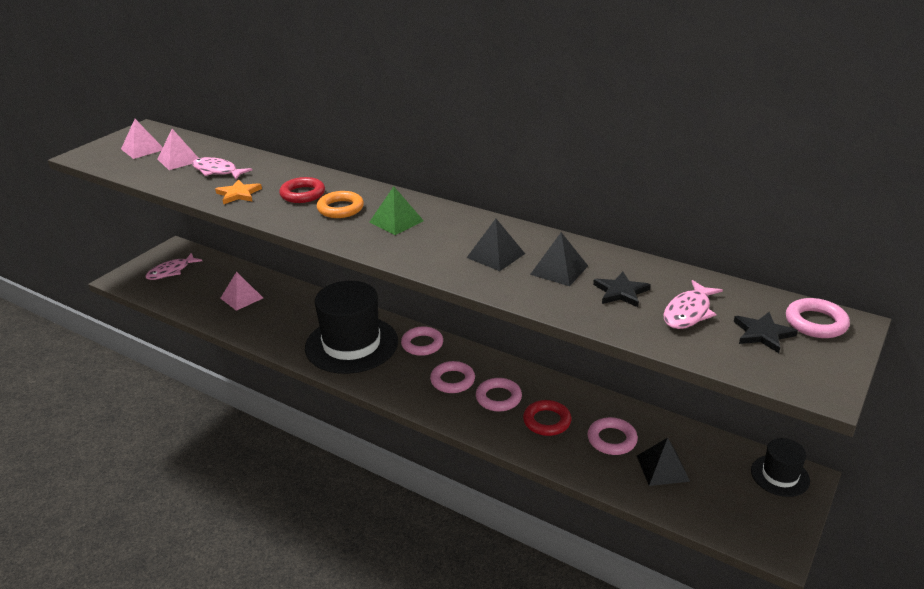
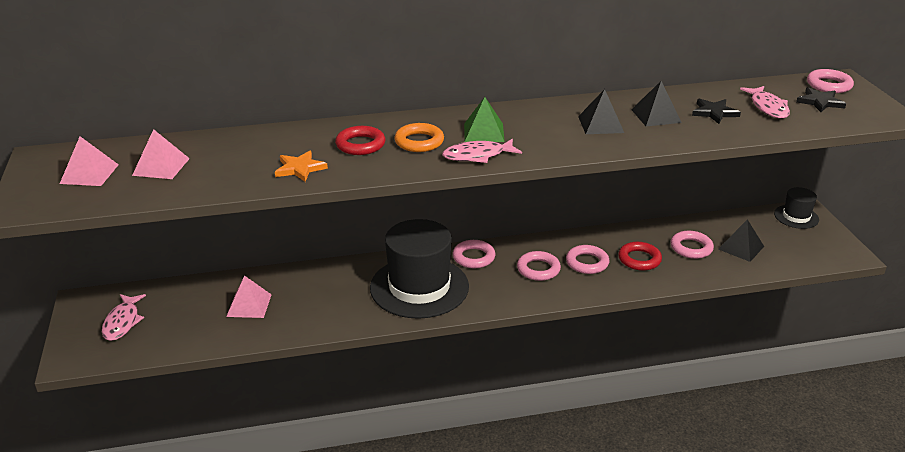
camera: 45 degrees left, 0 degrees up
(217, 171) = (230, 160): pink fish -> pink fish (477, 156)

